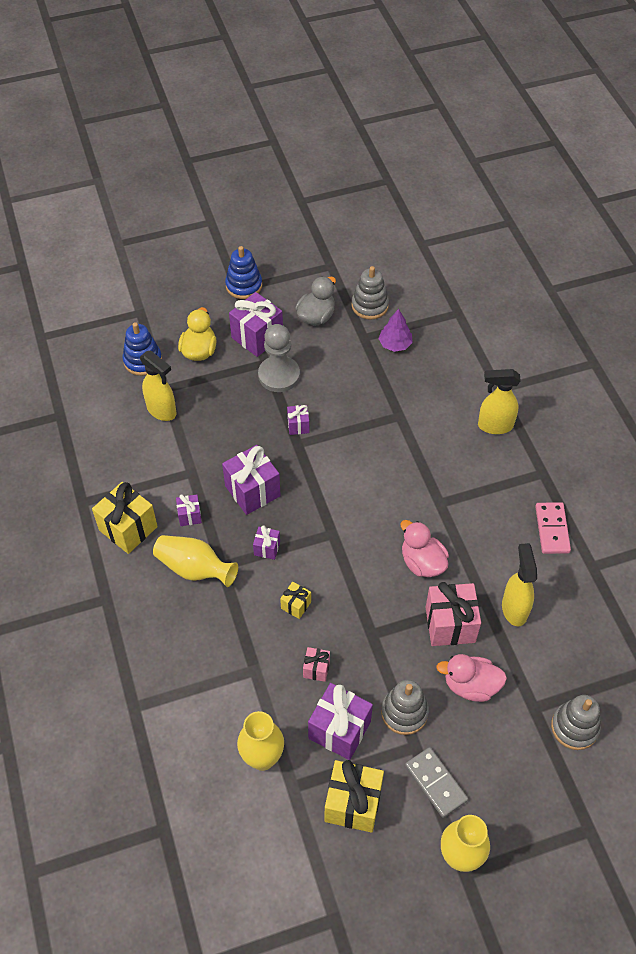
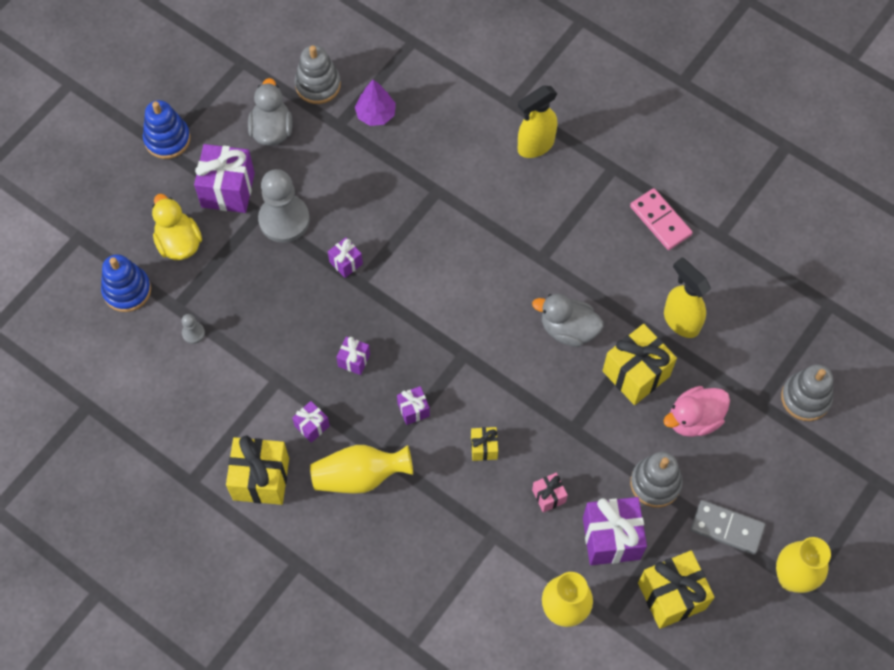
camera: 35 degrees left, 10 degrees up
(162, 411) = (193, 333): yellow spray bottle -> grey pawn
(252, 491) = (354, 360): purple gift -> purple gift, size x0.51
(422, 562) = (568, 329): pink duck -> grey duck
(450, 624) = (636, 373): pink gift -> yellow gift

